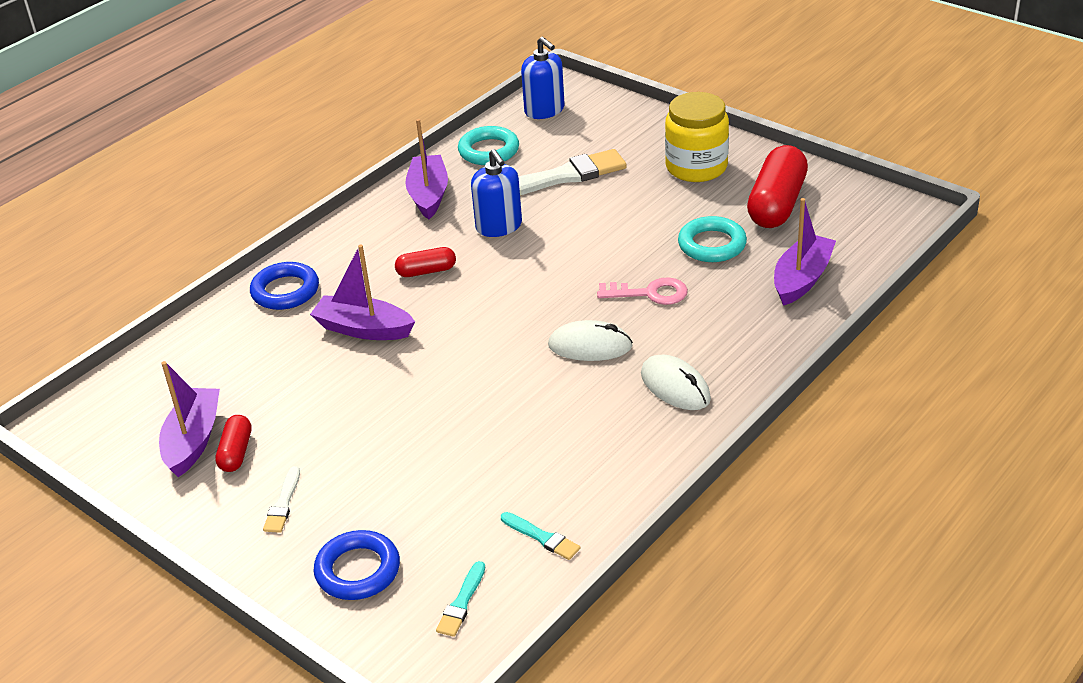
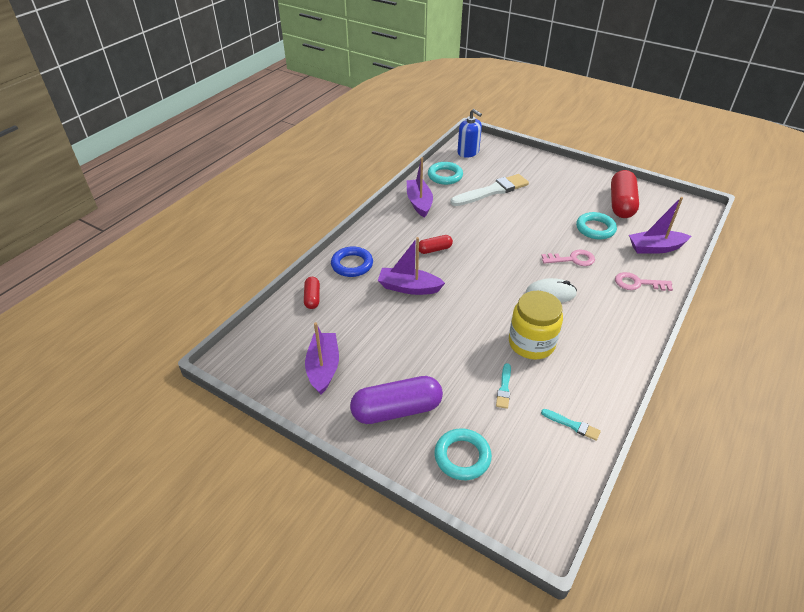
camera: 10 degrees left, 5 degrees up
(236, 452) = (354, 375): red capsule -> red capsule (312, 298)
(283, 503) = (396, 410): white brush -> purple capsule
(358, 570) = (462, 457): blue ring -> turquoise ring
(462, 602) = (539, 476): turquoise brush -> turquoise brush (504, 388)
(499, 226) = (467, 221): blue soap dispenser -> none
(675, 386) = (612, 318): white mouse -> none
(696, 167) = (567, 183): yellow jar -> yellow jar (531, 343)
(744, 335) = (637, 283): none -> pink key
(802, 279) = (655, 248): purple boat -> purple boat turned 120 degrees counterclockwise

